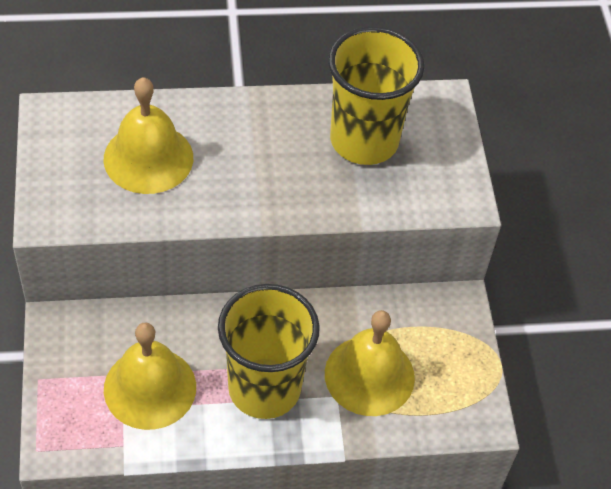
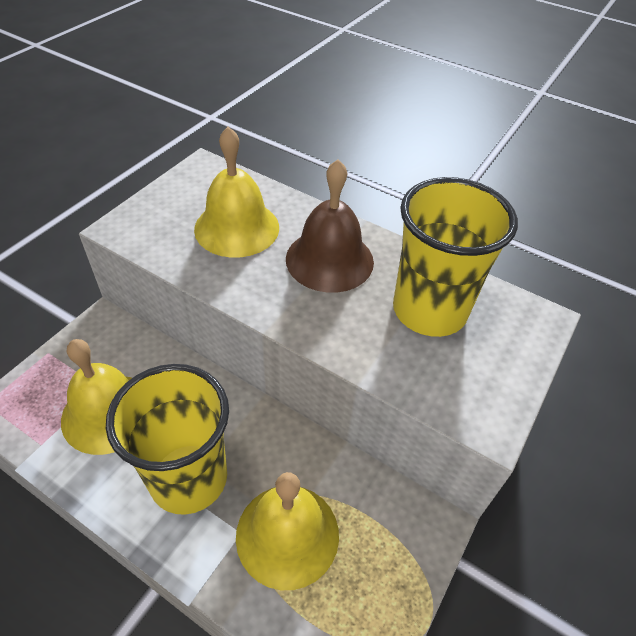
camera: 40 degrees right, 5 degrees down
(253, 142) = (329, 260): none -> brown bell

